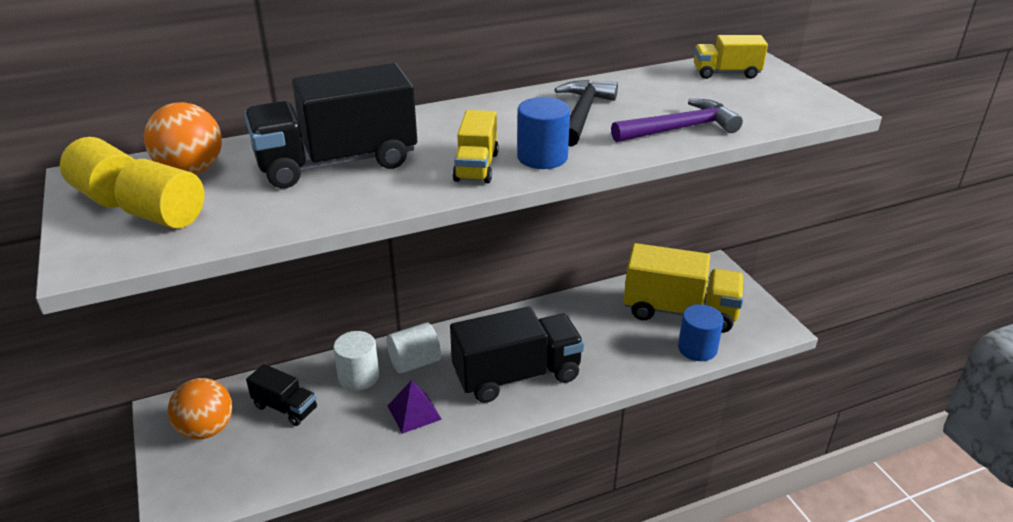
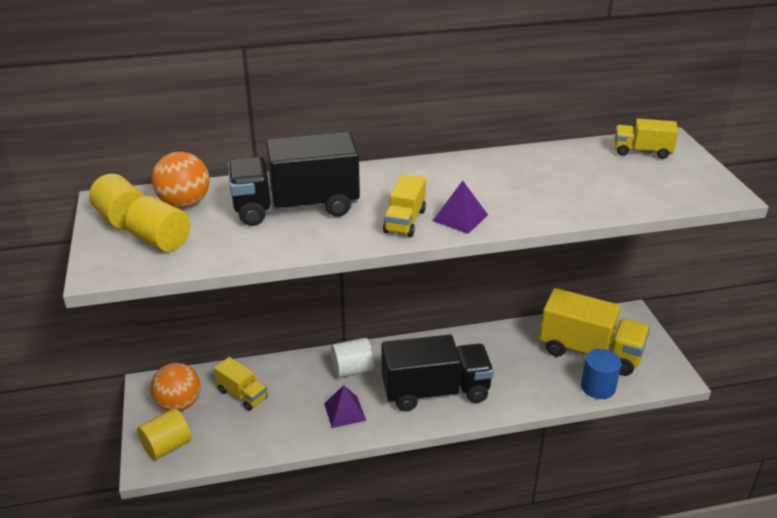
camera: 10 degrees right, 0 degrees up
(198, 483) = (167, 446): none -> yellow cylinder
(285, 408) = (242, 394): black truck -> yellow truck
(359, 376) = (305, 376): white cylinder -> none
(542, 157) = (460, 218): blue cylinder -> purple pyramid
(582, 114) = (504, 181): black hammer -> none
(680, 129) = (583, 202): purple hammer -> none

